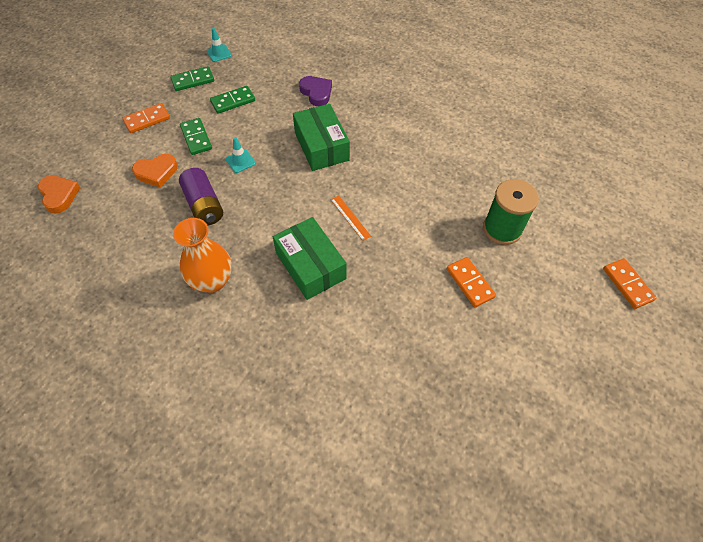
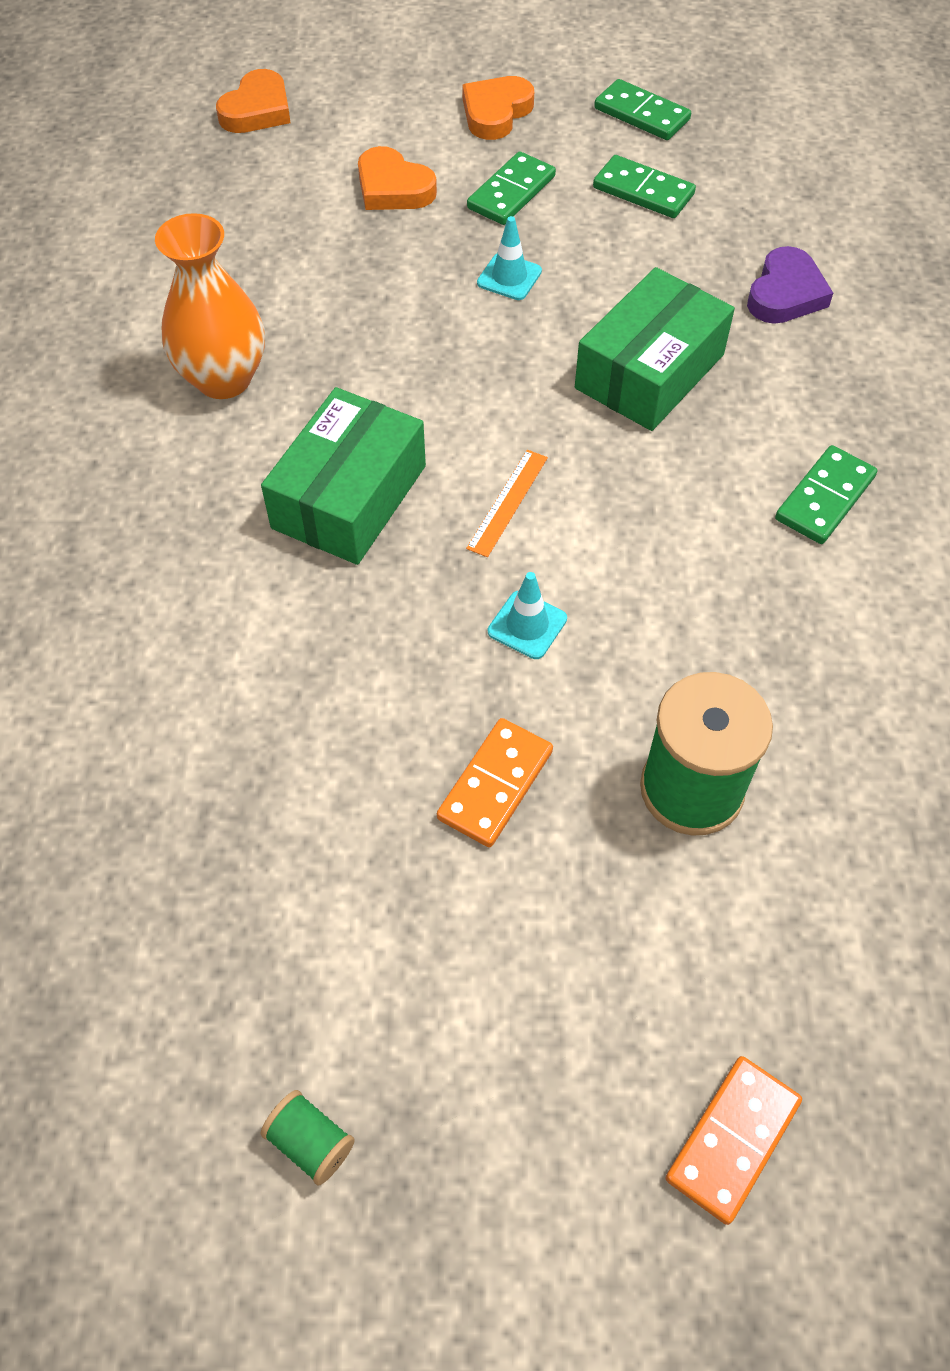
camera: 60 degrees right, 0 degrees up
(147, 120) = (496, 113): orange domino -> orange heart
(204, 205) = (371, 284): purple battery -> none
(219, 53) = (745, 109): turquoise traffic cone -> turquoise traffic cone (527, 625)
(411, 133) = (824, 498): none -> green domino
(581, 408) = (310, 1142): none -> green spool

